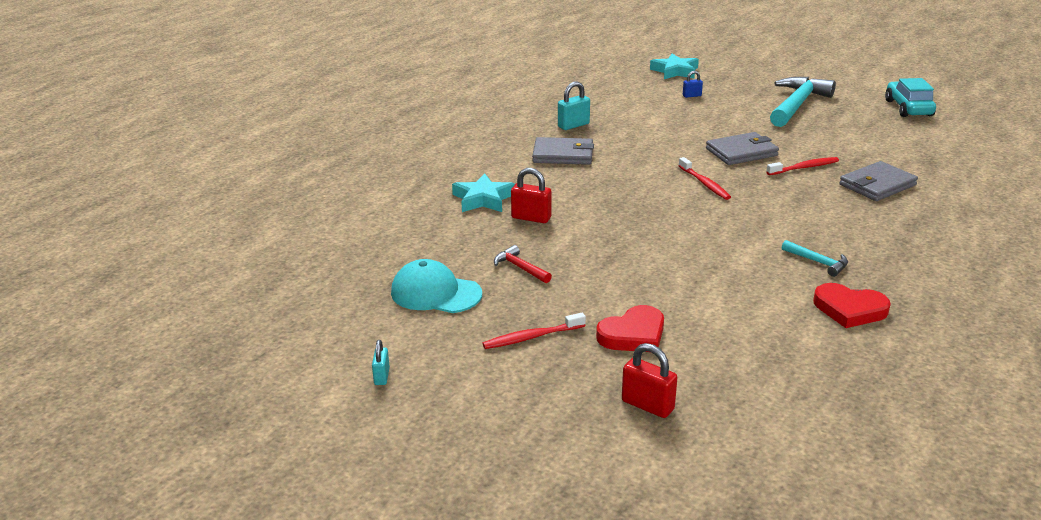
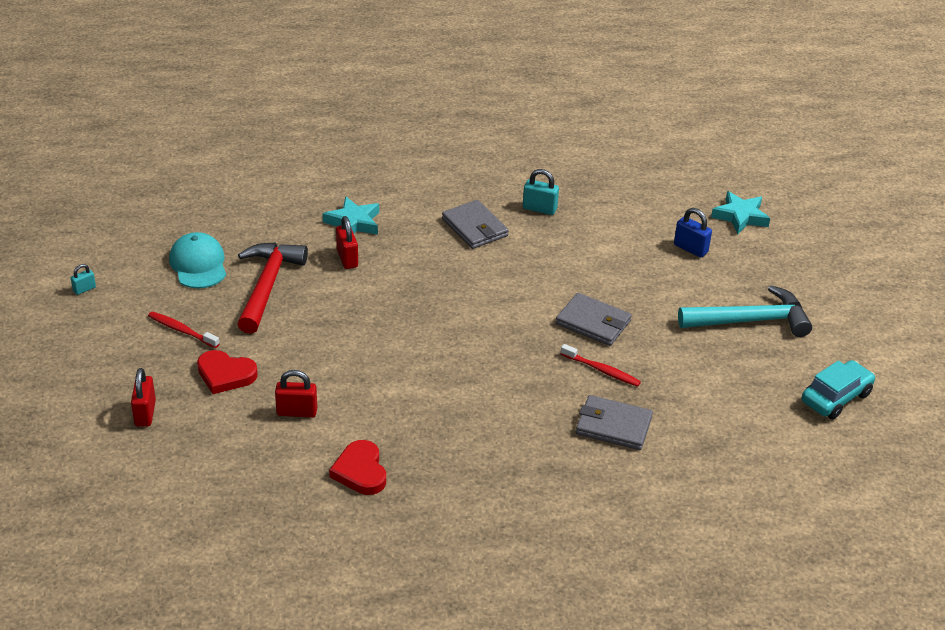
camera: 50 degrees right, 10 degrees up
(520, 268) = (268, 286): red hammer -> red hammer, size x2.19
(692, 96) = (690, 248): blue padlock -> blue padlock, size x1.65
(704, 183) = (504, 323): red toothbrush -> none
(731, 314) = (297, 412): none -> red padlock
(818, 262) = (422, 432): turquoise hammer -> none

